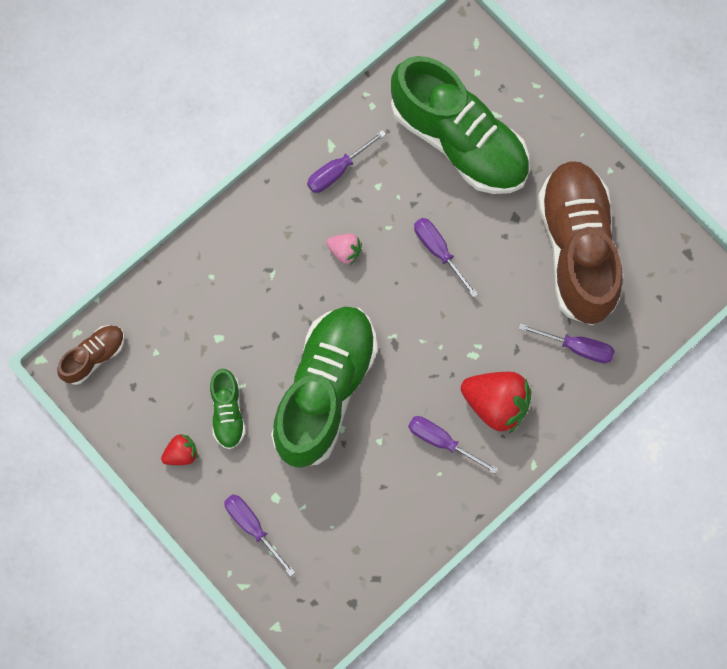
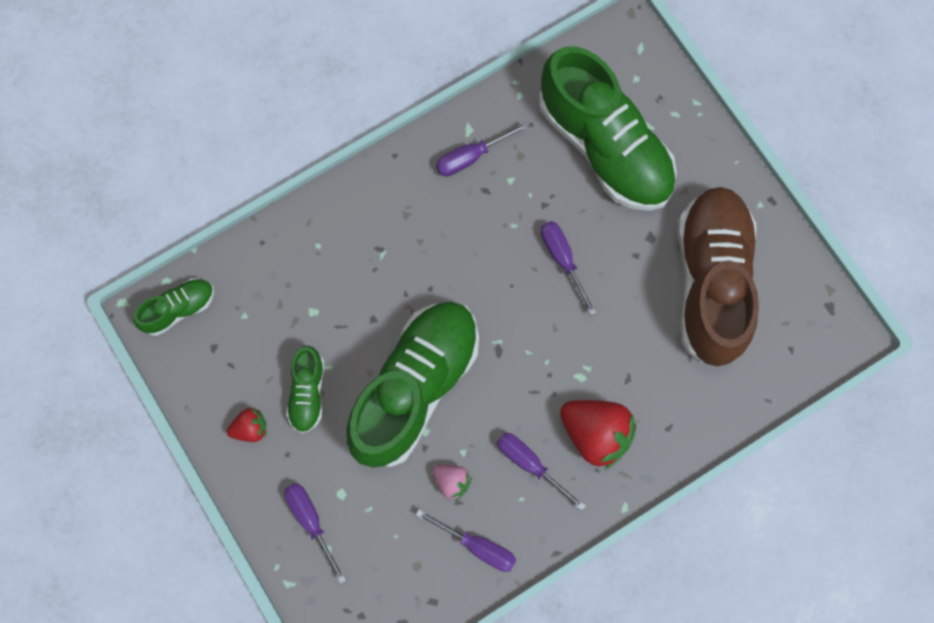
camera: 10 degrees right, 0 degrees up
(94, 357) = (179, 309): brown shoe -> green shoe
(345, 251) = (463, 243): pink strawberry -> pink strawberry (452, 481)
(577, 347) = (693, 387): purple screwdriver -> purple screwdriver (477, 546)

